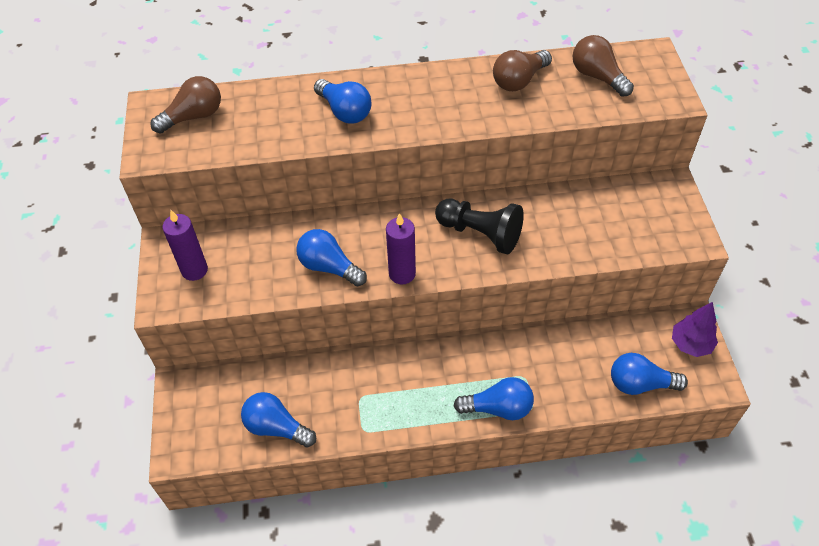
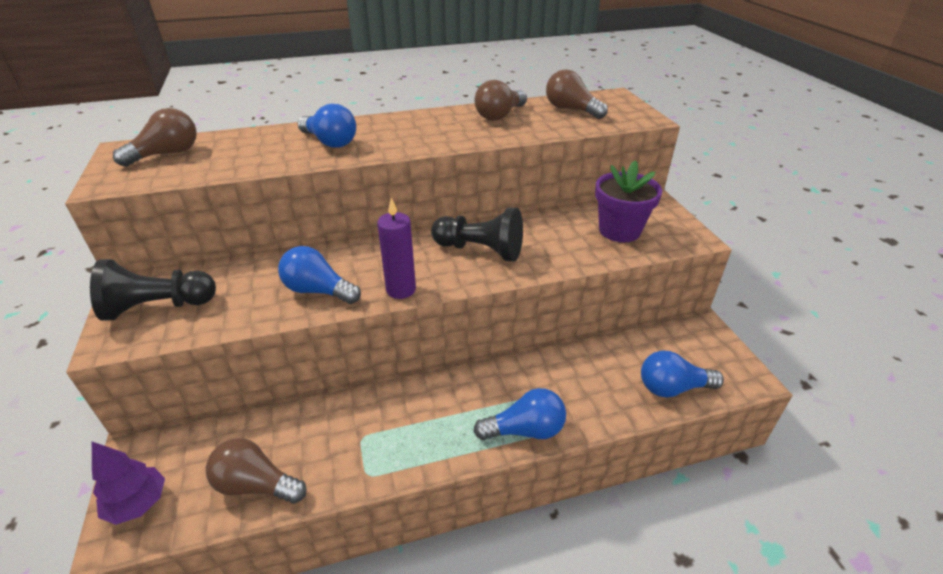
camera: 10 degrees left, 15 degrees down
(194, 270) = (158, 307): purple candle -> black pawn
(276, 427) = (256, 485): blue light bulb -> brown light bulb
(622, 222) = (619, 230): none -> purple flower pot
(690, 344) = (709, 346): purple tree -> purple tree (138, 504)

